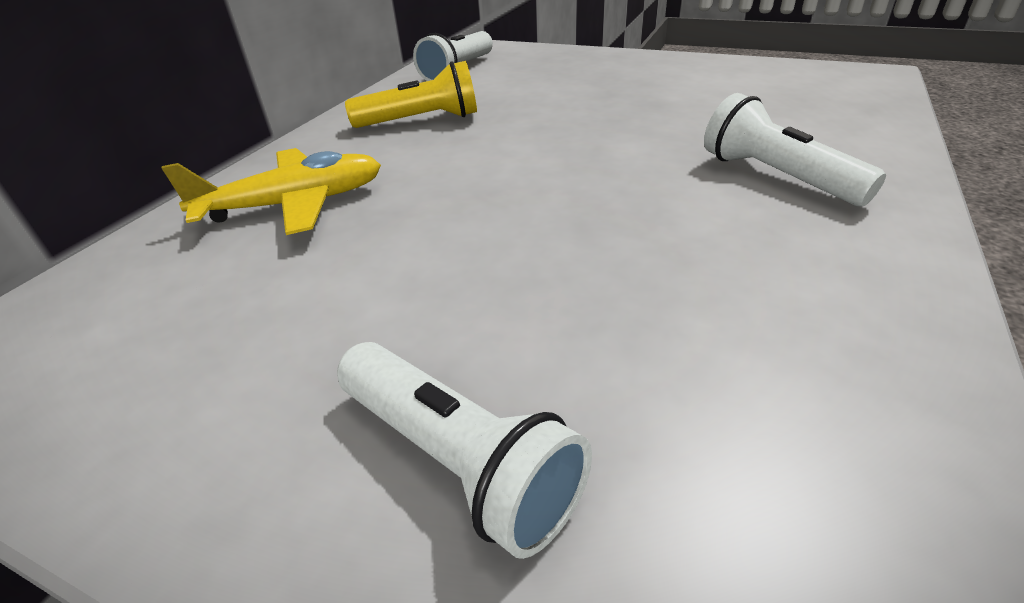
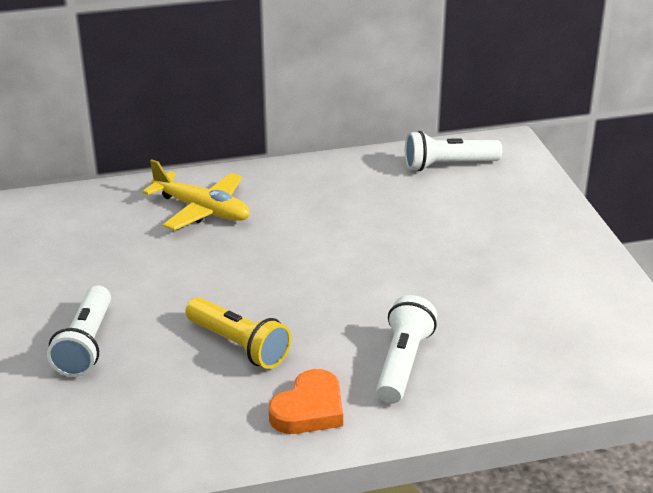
camera: 50 degrees right, 5 degrees down
(421, 121) = (343, 195): yellow flashlight -> yellow flashlight (238, 345)
(843, 268) = (309, 409): none -> orange heart

